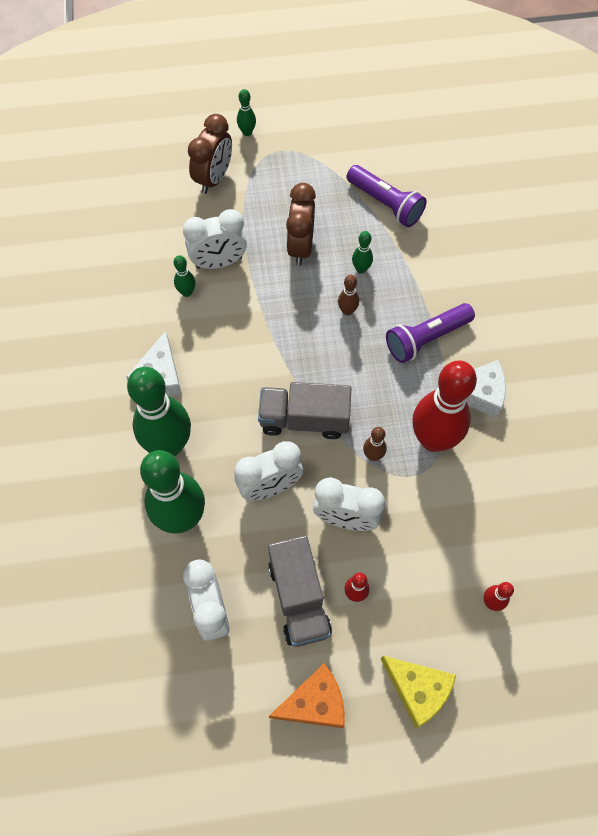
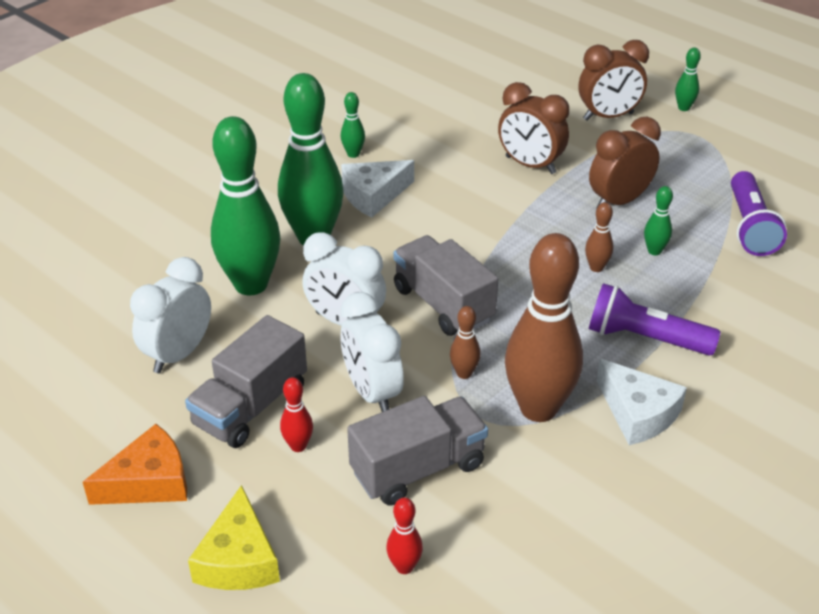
camera: 50 degrees right, 25 degrees down
(187, 292) = (475, 164): green bowling pin -> green bowling pin (353, 154)
(219, 262) = (530, 165): white clock -> brown clock
(314, 703) = (149, 482): orange cheese -> orange cheese turned 60 degrees counterclockwise
(427, 540) = (418, 469): none -> grey truck
(433, 439) = (538, 408): red bowling pin -> brown bowling pin

